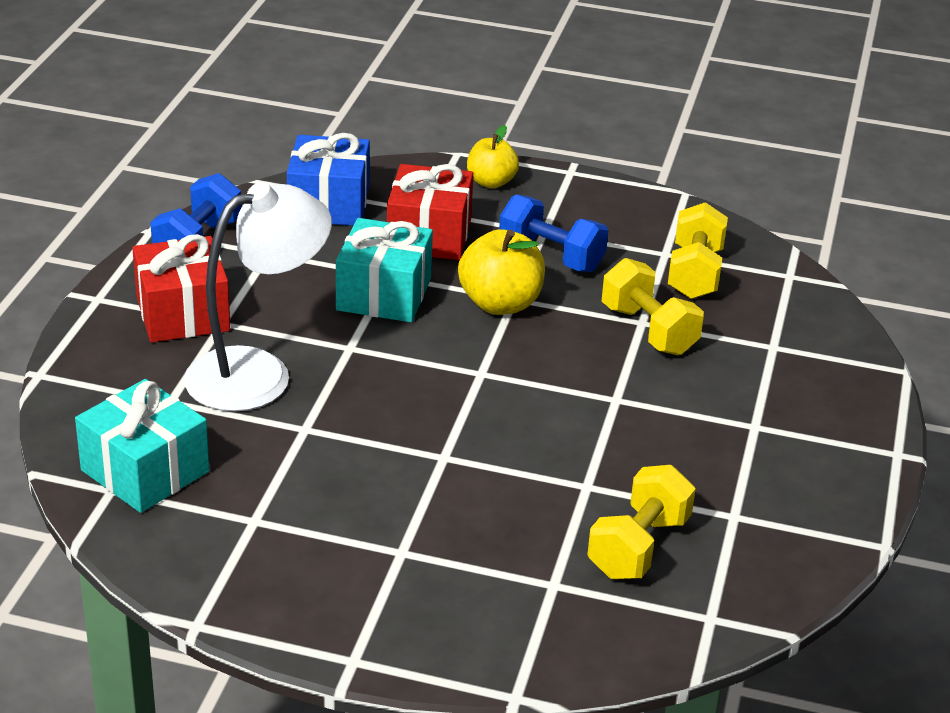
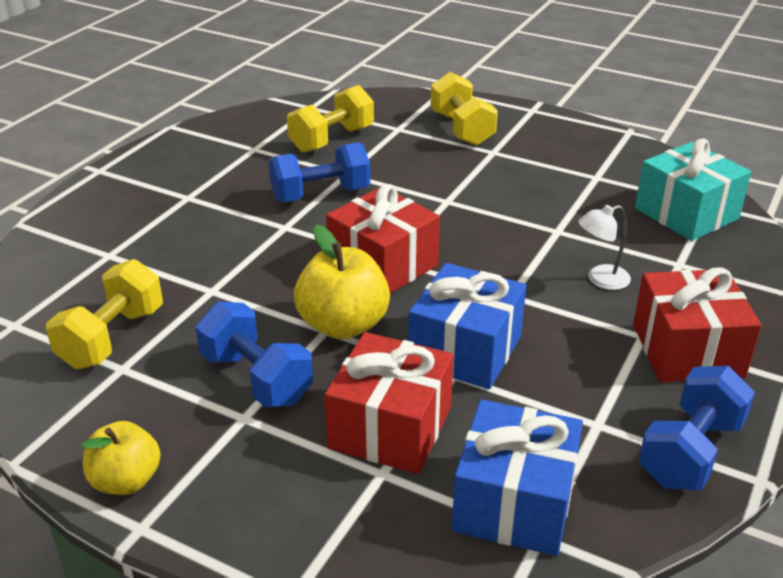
camera: 165 degrees left, 0 degrees up
(258, 373) = (600, 279): white lamp -> white lamp, size x0.43
(384, 294) = (465, 350): turquoise gift -> blue gift
(488, 365) = (383, 264): none -> red gift
(491, 182) = (268, 519): yellow apple -> yellow apple (126, 481)
(601, 447) = (320, 194): none -> blue dumbbell
(648, 330) = (211, 281): yellow dumbbell -> yellow dumbbell (462, 129)

